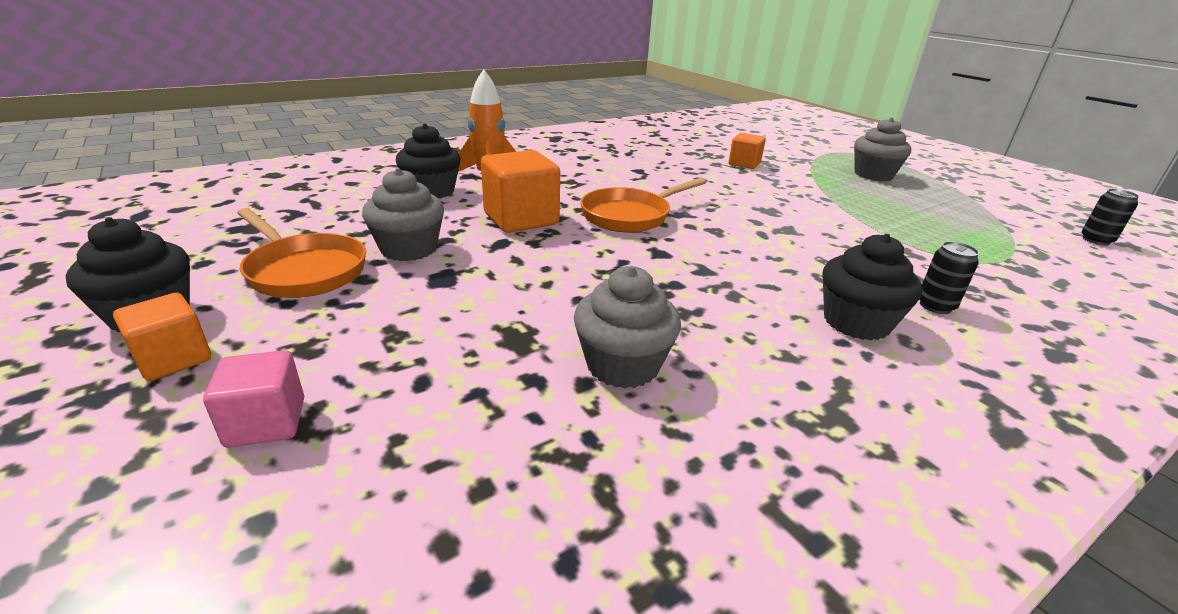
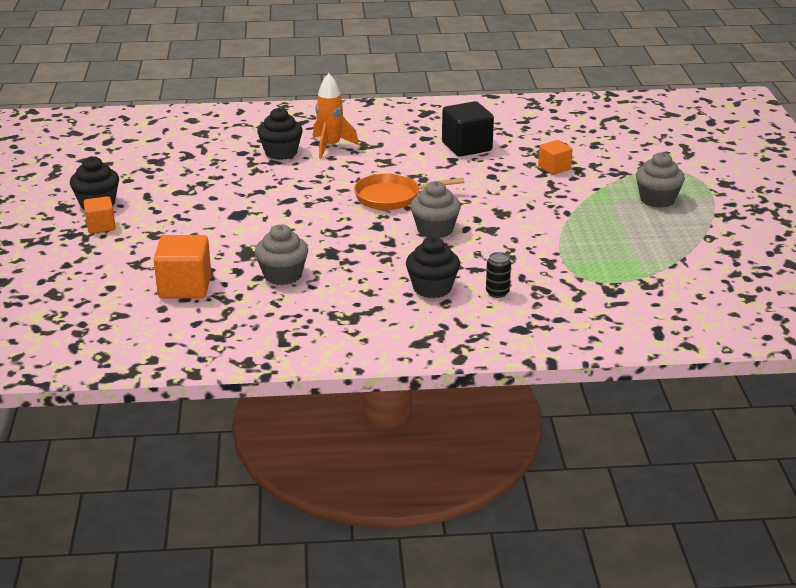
camera: 30 degrees right, 0 degrees up
(266, 422) = (125, 259): pink cube -> none
(304, 271) = (173, 195): orange pan -> none
(409, 249) = (234, 193): grey cupcake -> grey cupcake (435, 230)
(521, 219) = (317, 185): orange cube -> orange cube (185, 287)
(636, 158) = (466, 147): none -> black cube
(1096, 240) = (726, 288): black can -> none

